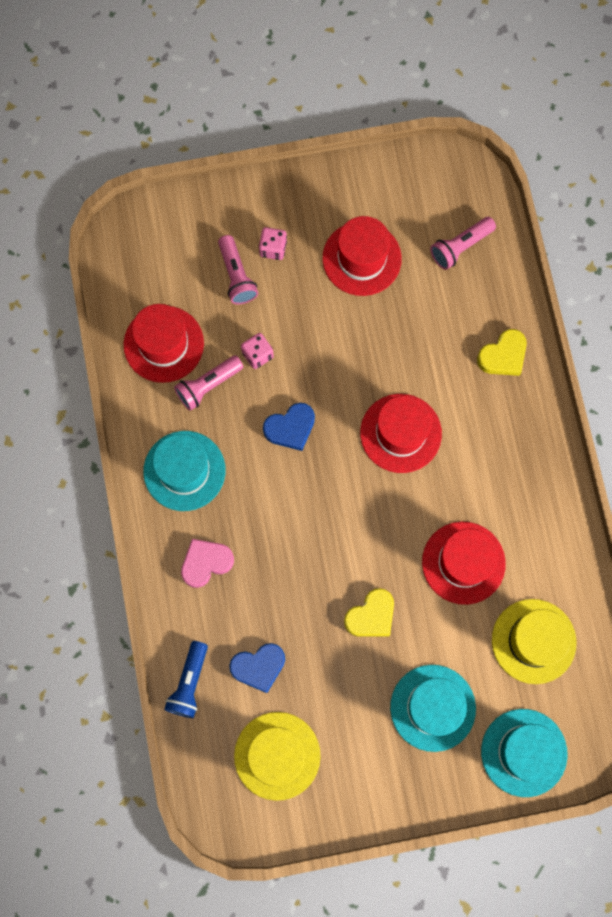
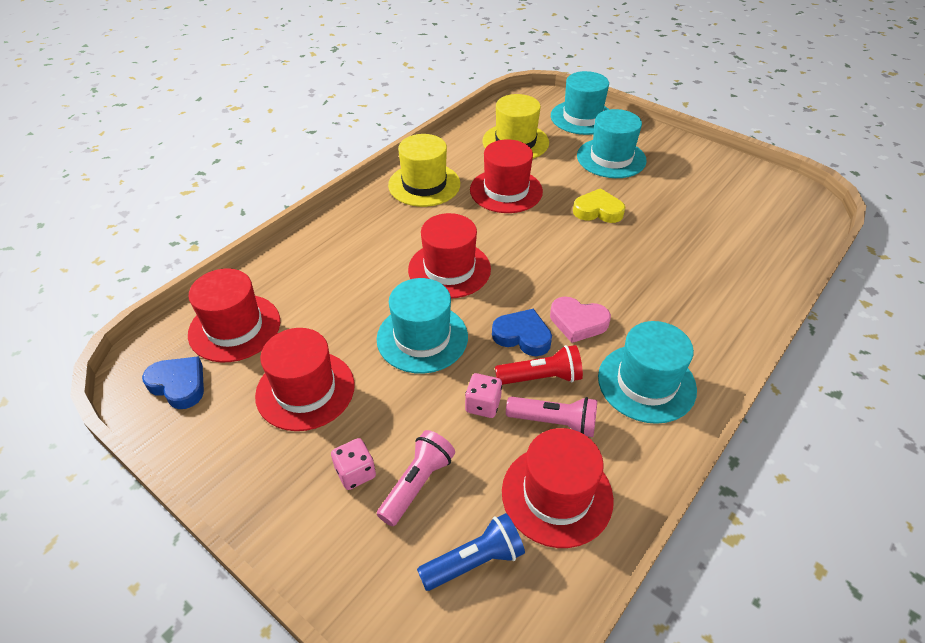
camera: 130 degrees left, 30 degrees down
(189, 683) = (774, 269): blue flashlight -> blue flashlight (474, 561)
(206, 563) = (691, 316): pink heart -> pink heart (578, 322)
(246, 408) = (541, 377): none -> red flashlight
(258, 667) = (709, 242): blue heart -> blue heart (179, 385)
(277, 755) = (740, 202): yellow hat -> yellow hat (424, 184)
(346, 361) = (422, 338): none -> turquoise hat
(460, 247) = (234, 328): pink flashlight -> red hat
(503, 356) = (322, 250): yellow heart -> none

